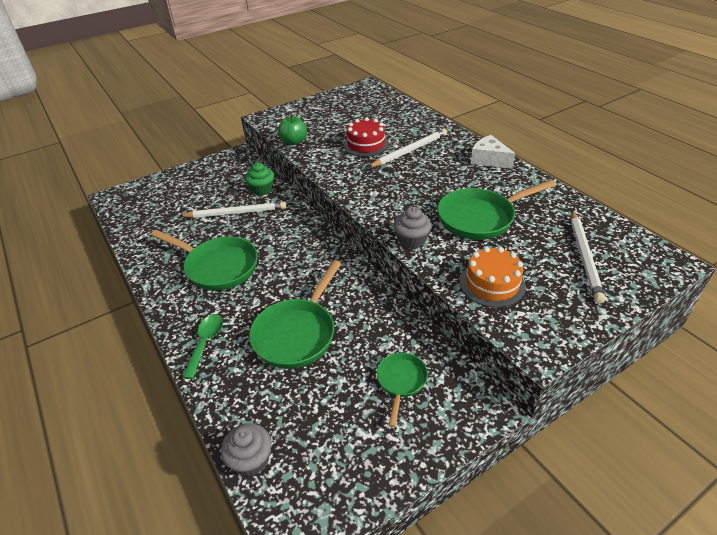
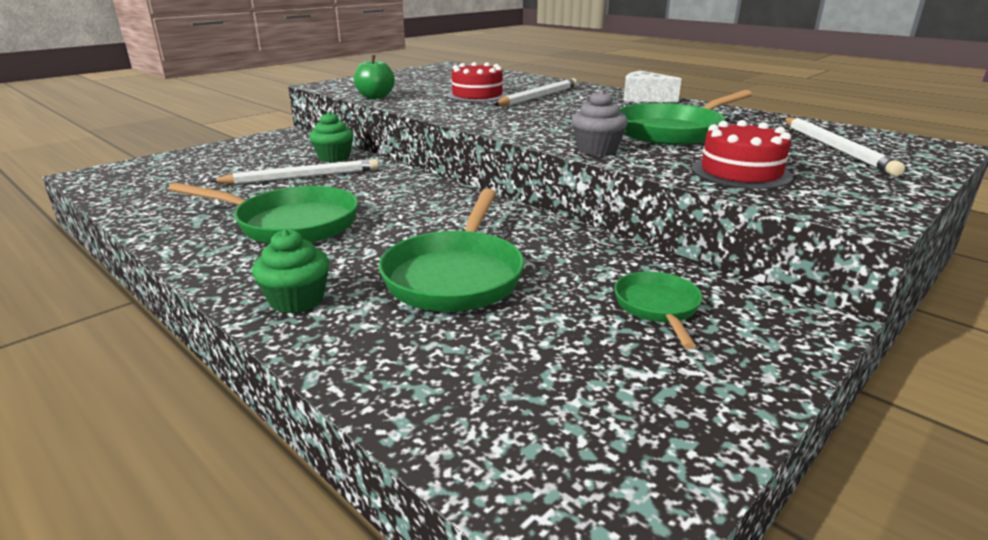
camera: 15 degrees left, 15 degrees down
(206, 342) = (297, 300): green spoon -> green cupcake
(251, 460) = (447, 436): grey cupcake -> none
(492, 284) = (740, 172): orange cake -> red cake

